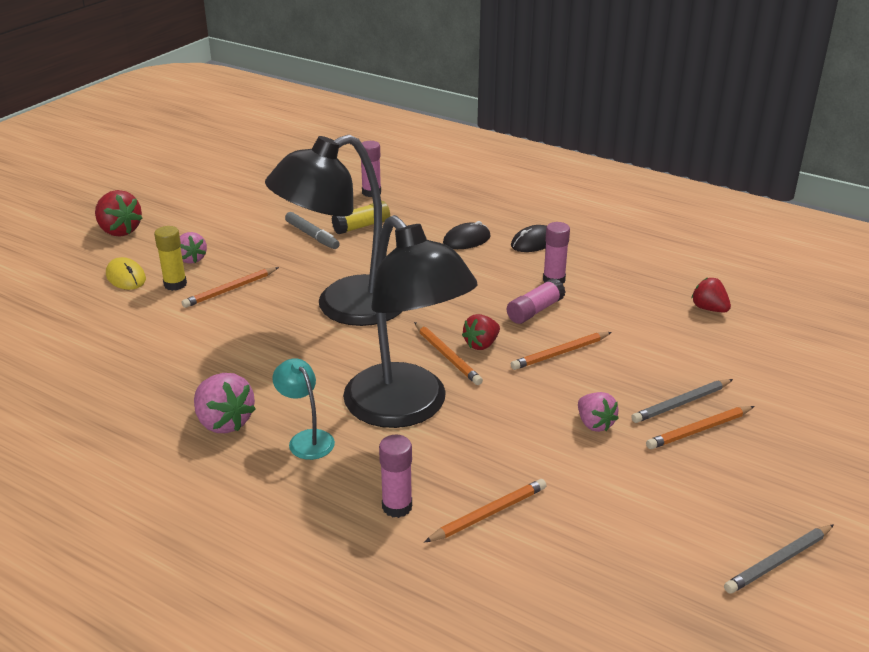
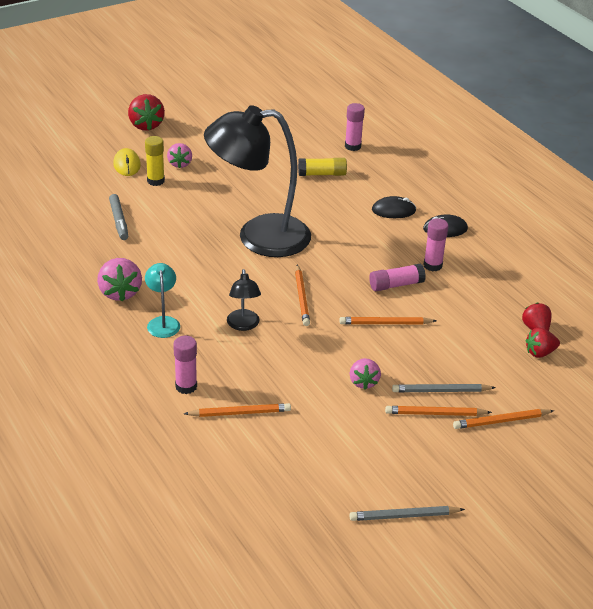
camera: 25 degrees right, 5 degrees up
(230, 290) = (189, 197): orange pencil -> orange pencil (501, 421)
(312, 236) = (279, 171): grey marker -> grey marker (119, 221)
(407, 408) = (243, 325): black lamp -> black lamp, size x0.42
(481, 344) = (333, 297): red strawberry -> red strawberry (540, 353)

